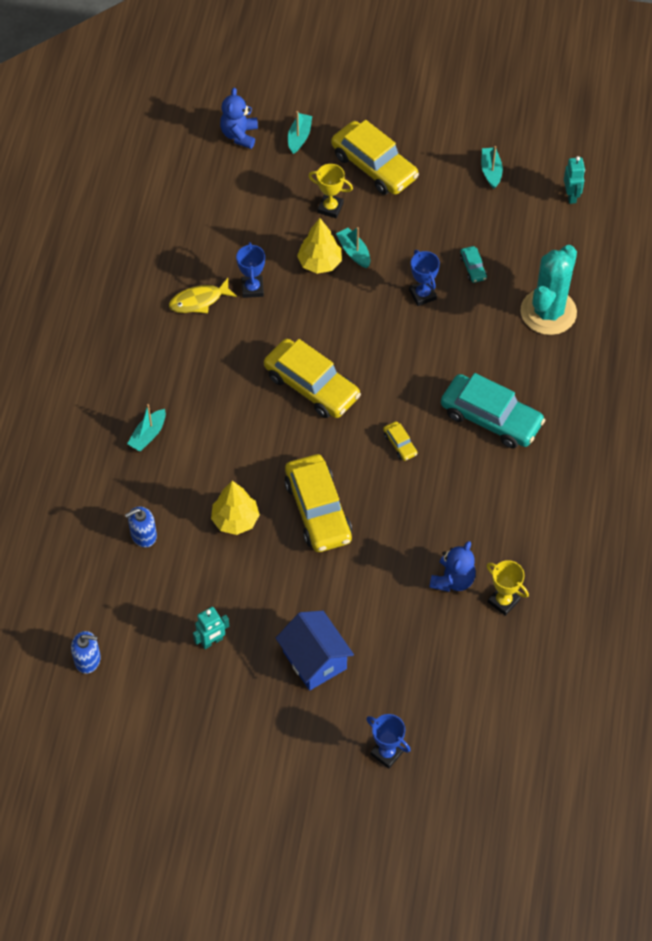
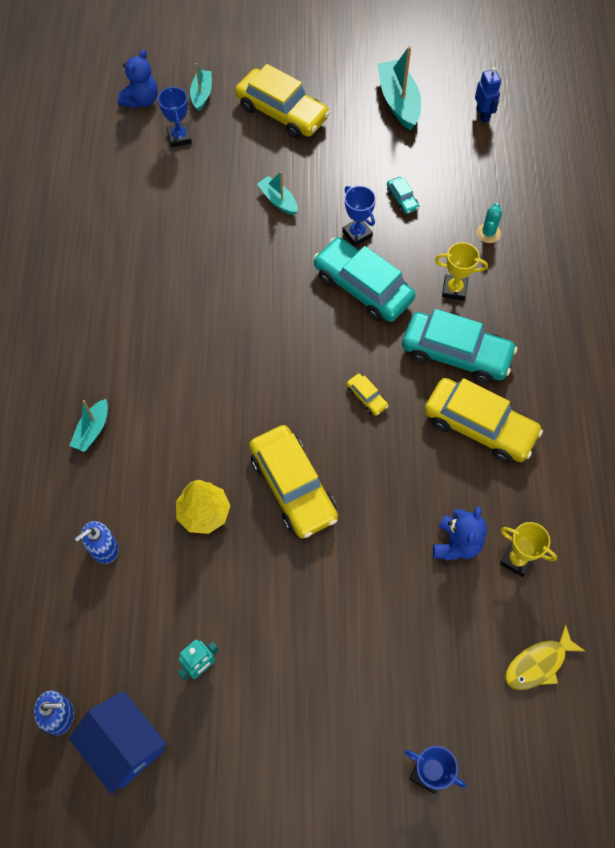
camera: 10 degrees left, 5 degrees up
(199, 301) = (126, 274): yellow fish -> yellow fish (538, 664)
(239, 135) = (141, 100): blue teddy bear -> blue teddy bear turned 150 degrees counterclockwise
(252, 288) = (180, 253): blue trophy -> blue trophy (179, 137)
(311, 386) = (260, 348): yellow car -> yellow car (479, 426)
(314, 660) = (322, 669): blue house -> blue house (125, 745)
(320, 263) = (245, 216): yellow tree -> none
(330, 208) = (246, 159): yellow trophy -> yellow trophy (454, 289)
(417, 345) = (363, 287): none -> turquoise car
(491, 171) = (398, 102): turquoise boat -> turquoise boat, size x1.70
(548, 312) = (488, 233): turquoise cactus -> turquoise cactus, size x0.42
(571, 196) = (483, 114): turquoise robot -> blue robot

